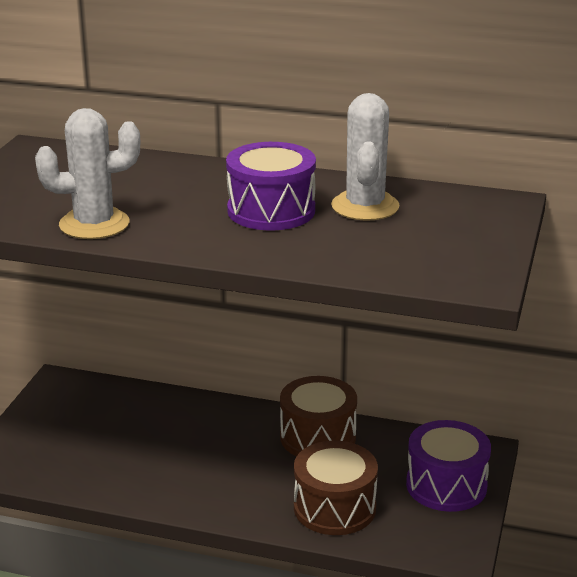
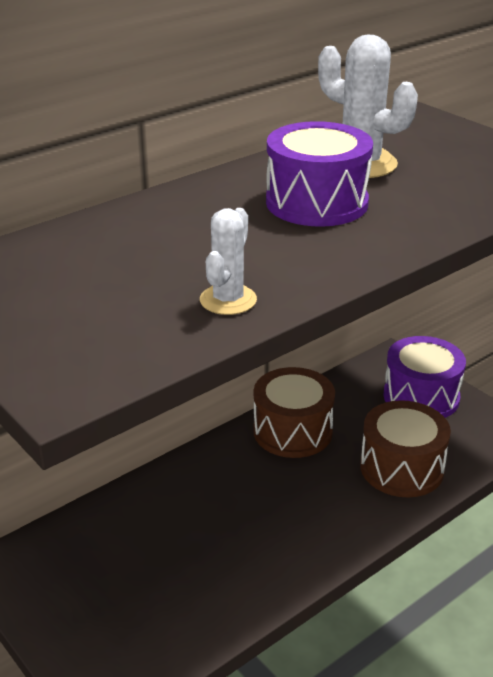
camera: 55 degrees left, 5 degrees up
(94, 224) = (228, 300): white cactus -> white cactus, size x0.60

